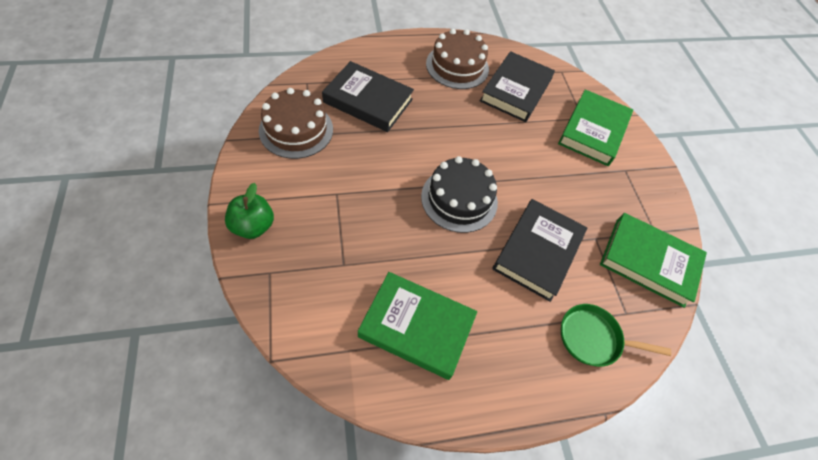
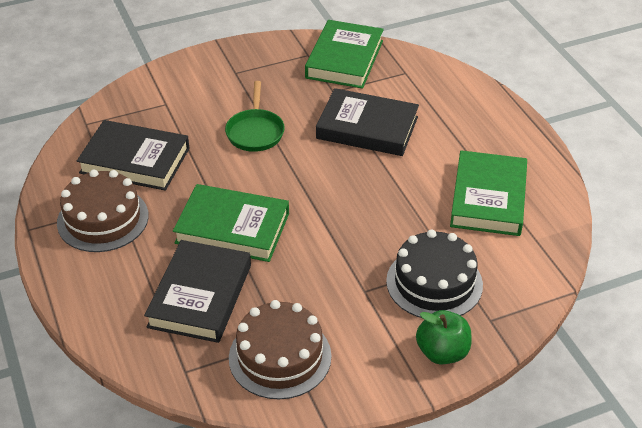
camera: 95 degrees left, 15 degrees down
(459, 199) = (327, 189): black cake -> black cake (434, 283)
(593, 131) = (185, 95): green book -> green book (232, 228)
(593, 338) = (439, 91): green pan -> green pan (255, 132)

